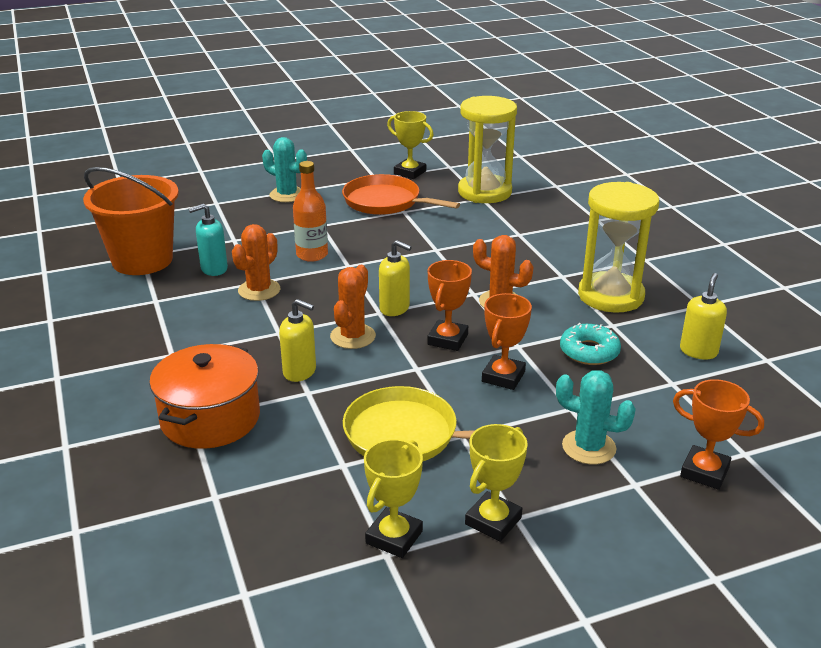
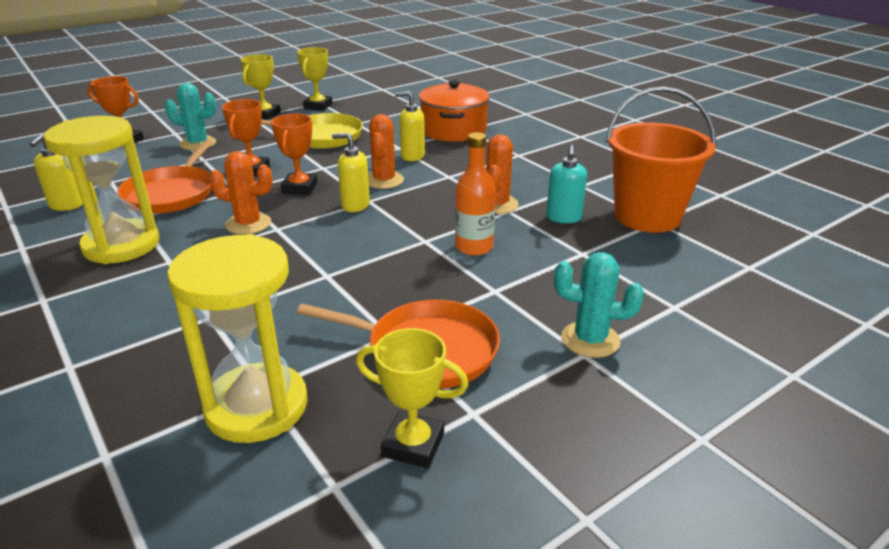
camera: 165 degrees right, 0 degrees up
(214, 269) = (563, 218): turquoise soap dispenser -> turquoise soap dispenser turned 135 degrees clockwise
(589, 351) = (171, 194): turquoise donut -> orange pan

